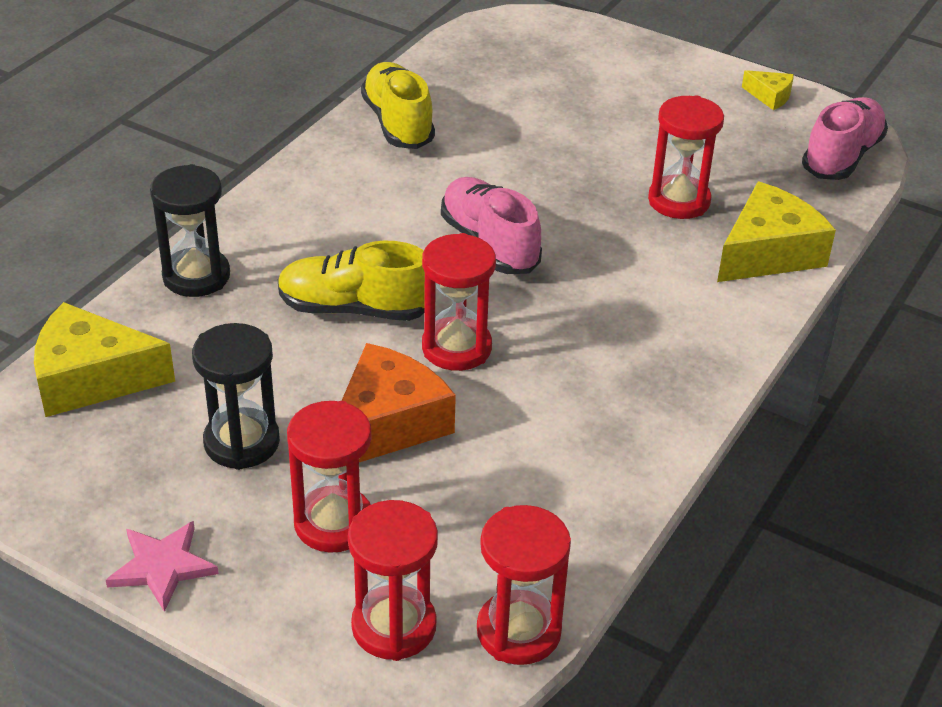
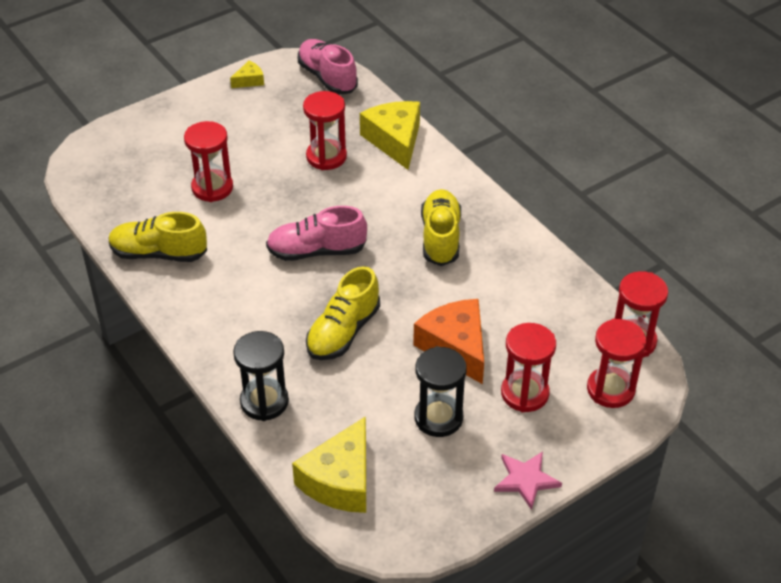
camera: 65 degrees left, 5 degrees up
(456, 348) = (405, 296): red hourglass -> red hourglass (212, 188)
(600, 351) = (440, 238): none -> yellow shoe

